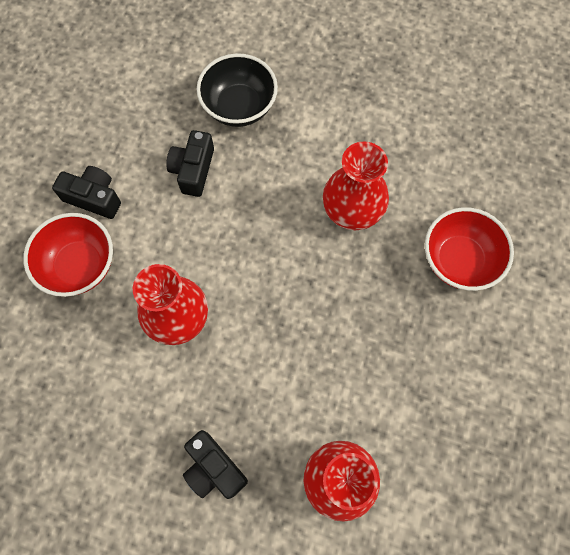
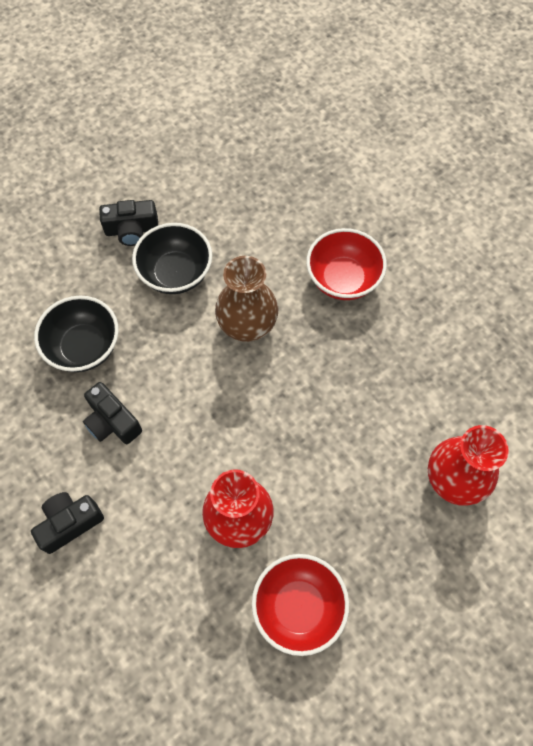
camera: 55 degrees left, 5 degrees down
(80, 265) = (126, 576): red bowl -> red bowl (298, 607)
(214, 468) = (385, 571): black camera -> black camera (132, 230)
(352, 212) = (247, 325): red vase -> brown vase
(355, 126) = (176, 273): none -> black bowl

